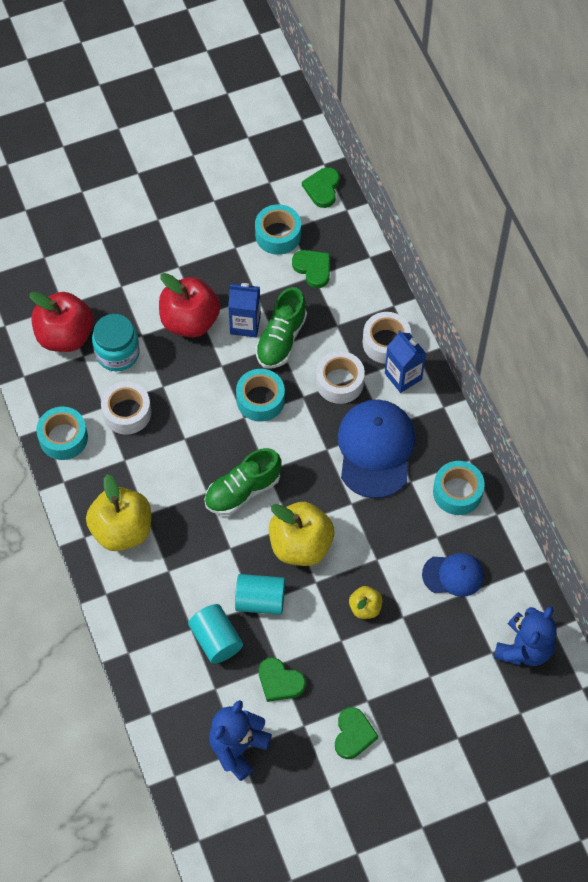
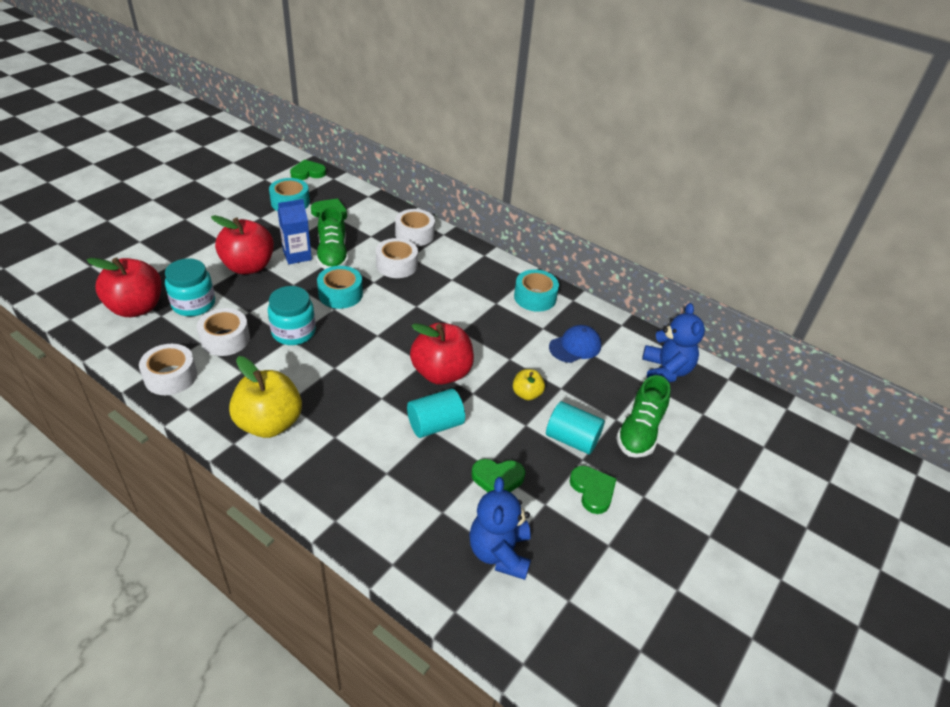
camera: 35 degrees left, 20 degrees down
(63, 438) = (171, 376): turquoise tape -> white tape
(191, 431) = (293, 332): none -> turquoise jar
(216, 640) = (416, 471): turquoise cylinder -> turquoise cylinder (572, 439)
(242, 490) = (365, 355): green shoe -> green shoe (640, 432)
(301, 545) = (441, 373): yellow apple -> red apple
(322, 189) = (308, 173): green heart -> green heart turned 90 degrees clockwise
(375, 449) = (454, 293): blue cap -> none
(403, 376) = (441, 248): blue carton -> none

